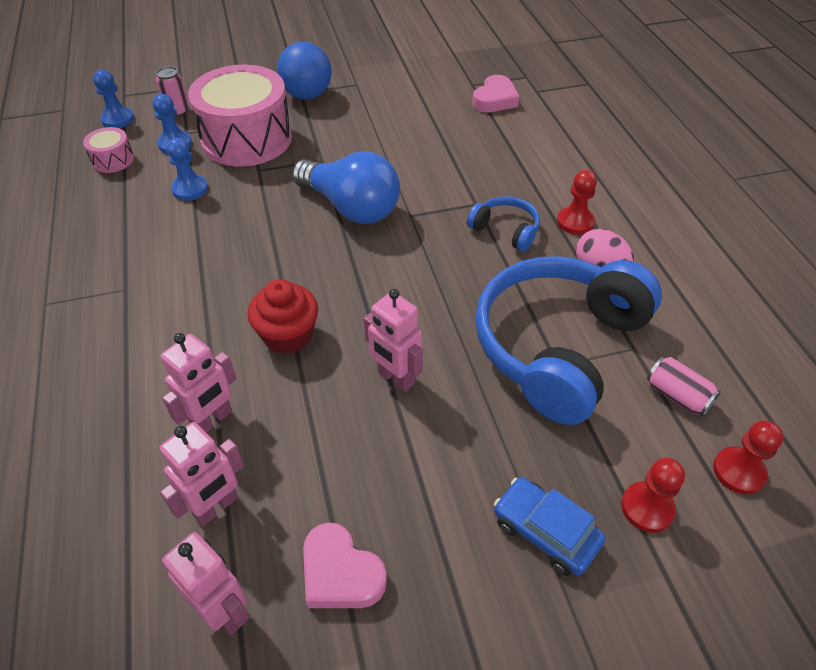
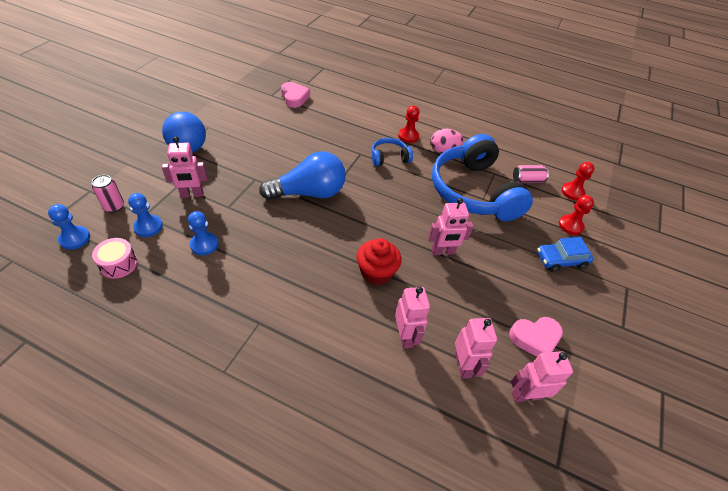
camera: 55 degrees left, 0 degrees up
(247, 139) = (192, 194): pink drum -> pink robot

